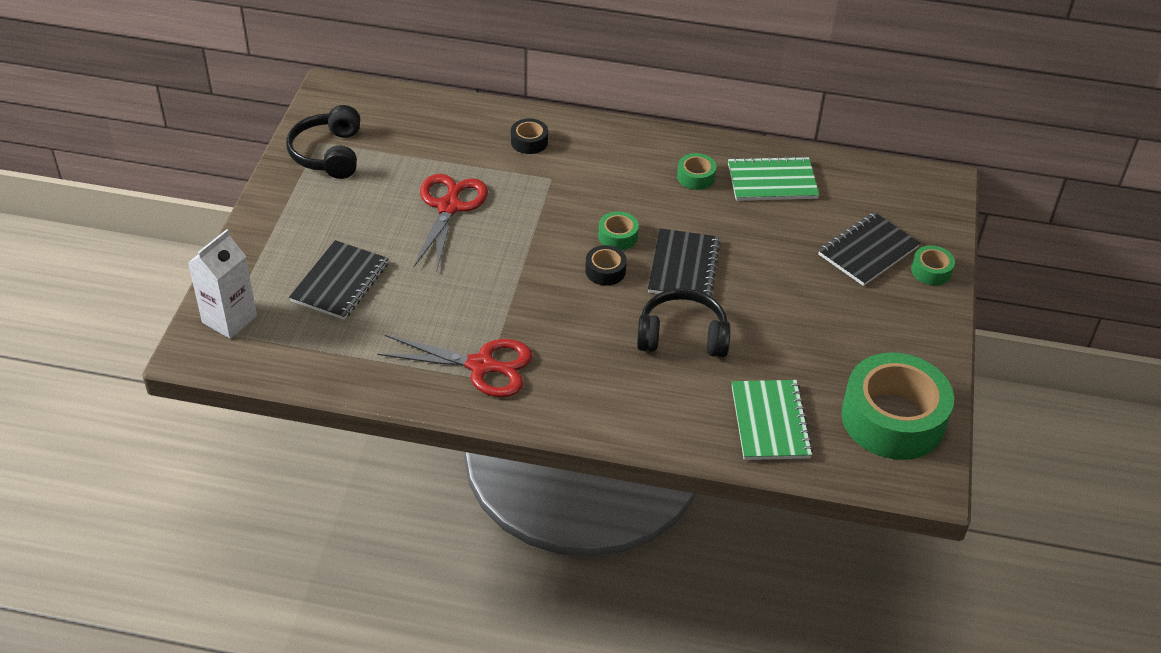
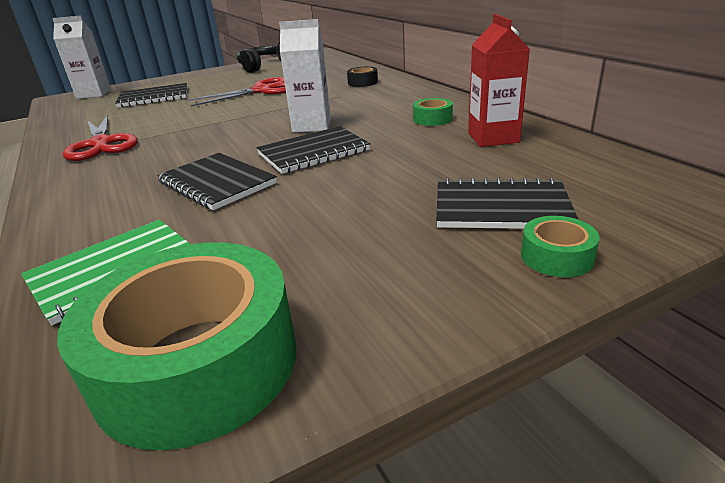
camera: 55 degrees right, 15 degrees down
(605, 271) = (264, 136): black tape -> none
(618, 236) = (312, 125): green tape -> white carton
(682, 336) = (217, 183): black headphones -> black notebook
(772, 181) = (493, 138): green notebook -> red carton

